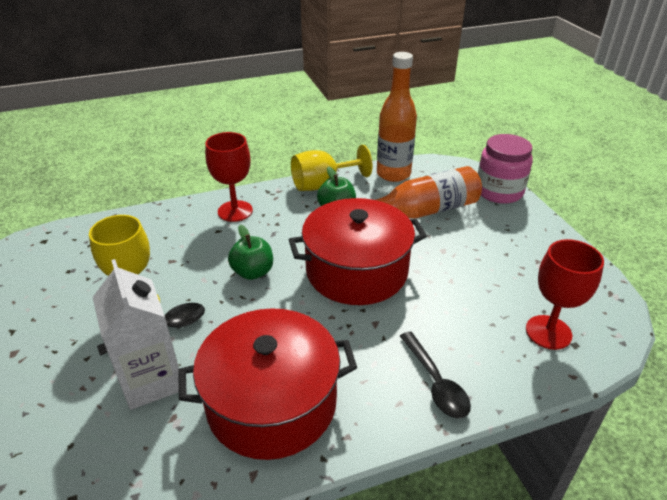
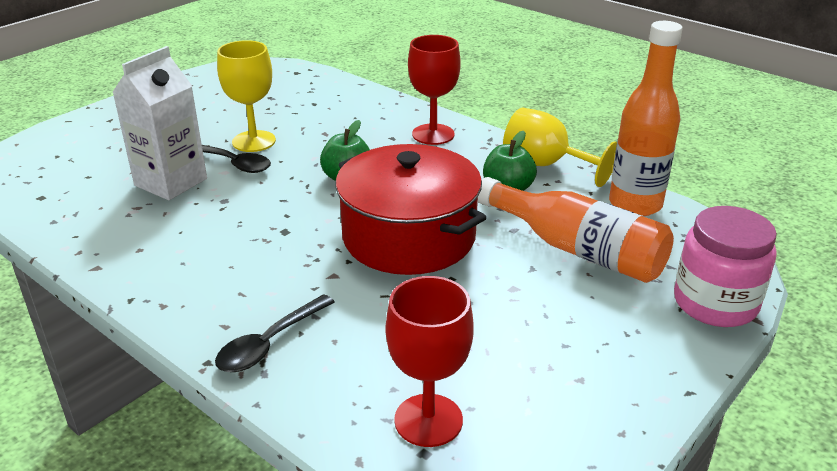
camera: 60 degrees right, 5 degrees down
(272, 403) = (180, 249): red pot -> none

